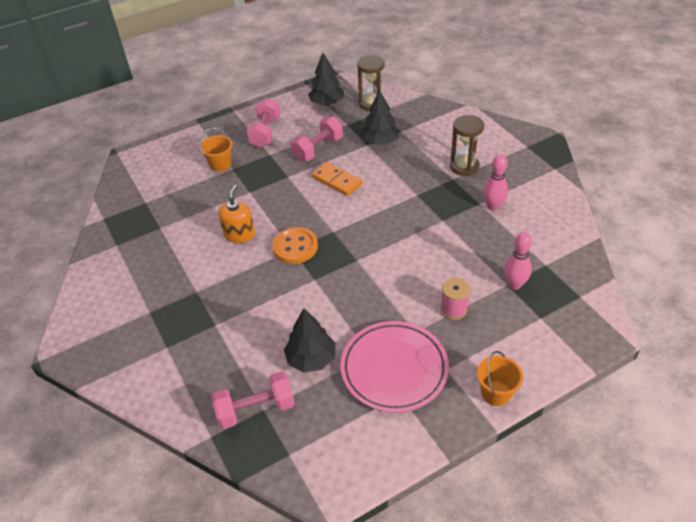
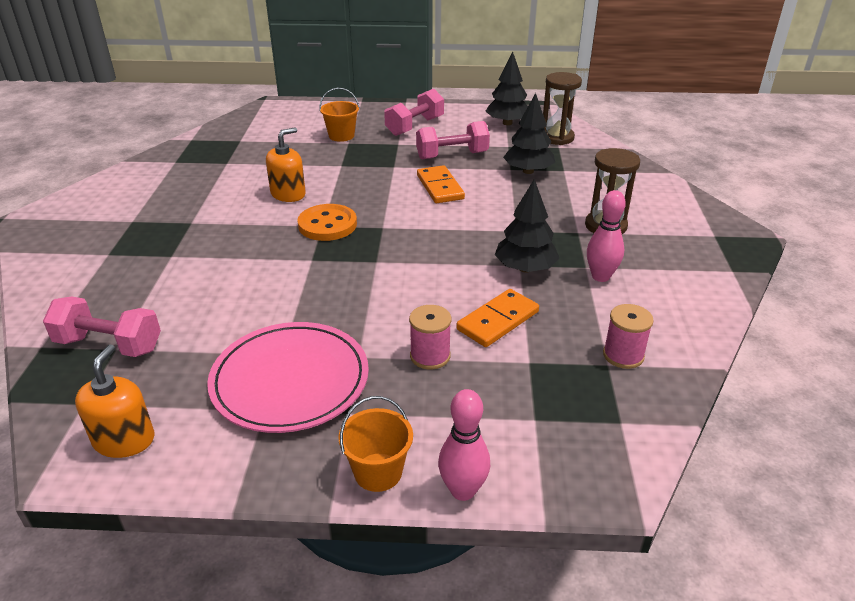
camera: 30 degrees right, 10 degrees down
(311, 359) = (218, 327): black tree -> black tree (525, 268)
(342, 459) = (124, 440): none -> orange soap dispenser
(467, 266) = (498, 321): none -> orange domino
(514, 284) = (539, 366): pink bowling pin -> pink bowling pin (463, 490)
(548, 255) = (623, 355): none -> pink spool

